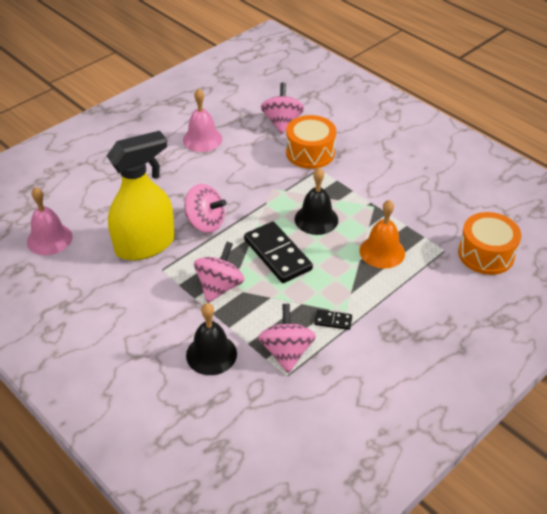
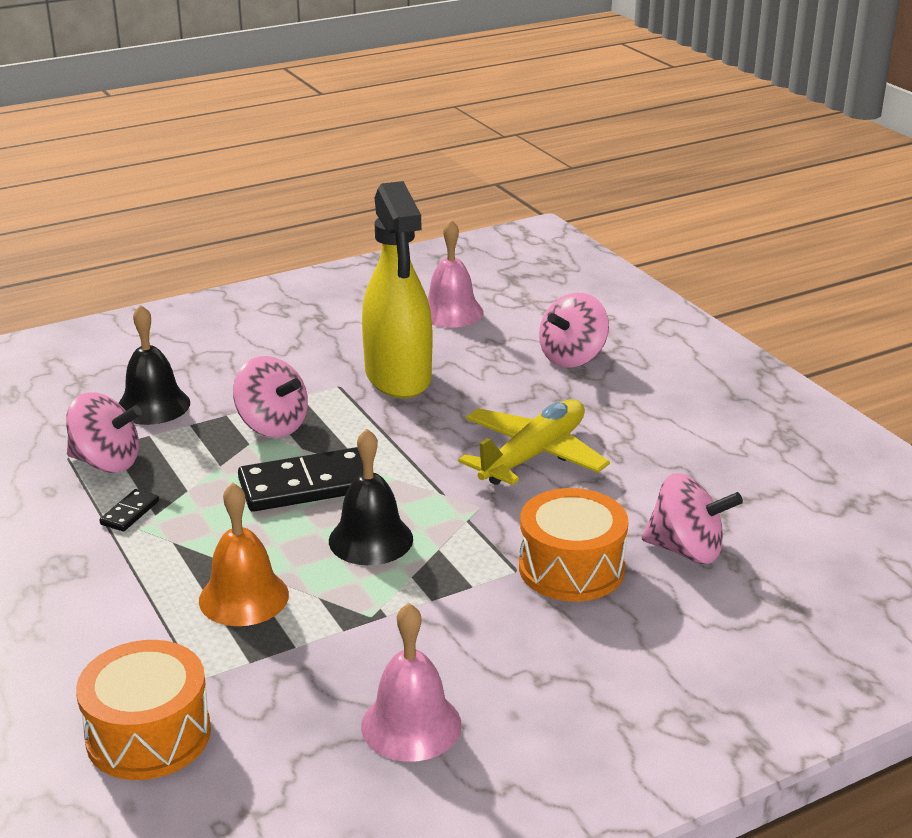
camera: 105 degrees right, 15 degrees down
(202, 139) = (652, 452): pink bell -> pink bell (411, 725)
(205, 223) = (421, 430): pink spinning top -> pink spinning top (572, 358)
(218, 177) = (534, 455): none -> yellow plane

